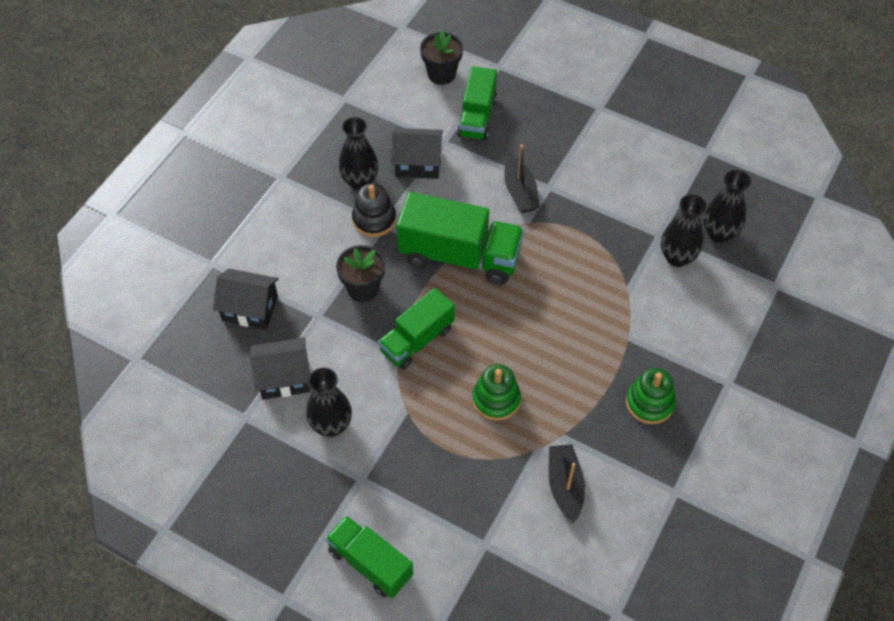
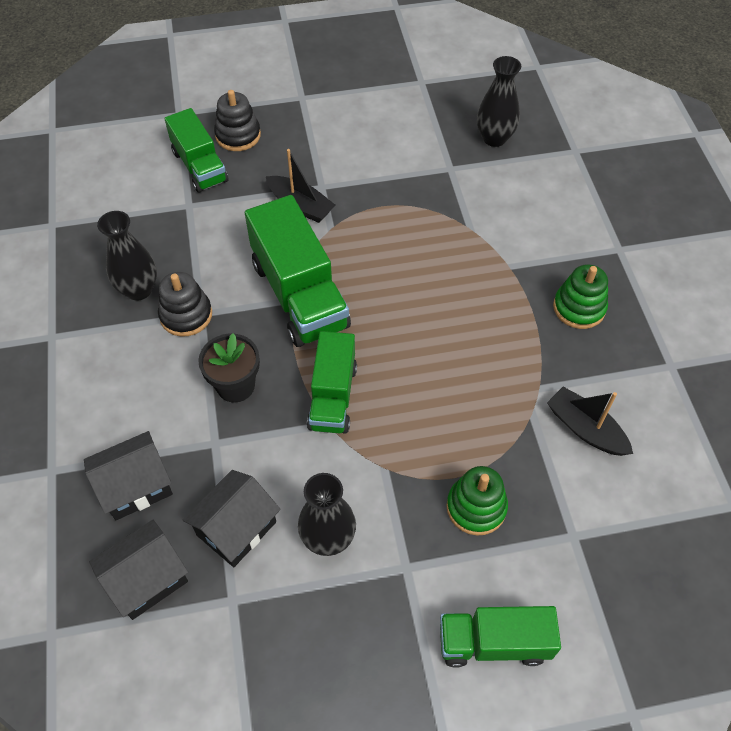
camera: 40 degrees left, 0 degrees up
(418, 163) = (181, 239): black house -> black house (147, 579)
(441, 74) = (130, 149): black flower pot -> none
(459, 256) = (299, 295): green truck -> green truck turned 90 degrees clockwise
(496, 399) = (455, 398): green stacking toy -> green stacking toy (476, 507)
(525, 109) = (238, 135): none -> black stacking toy
(677, 257) = (482, 177): black vase -> none

